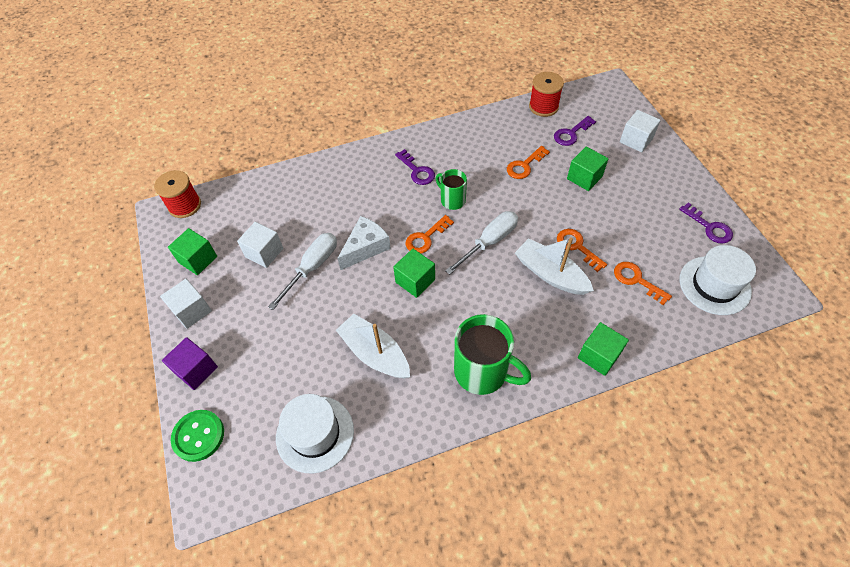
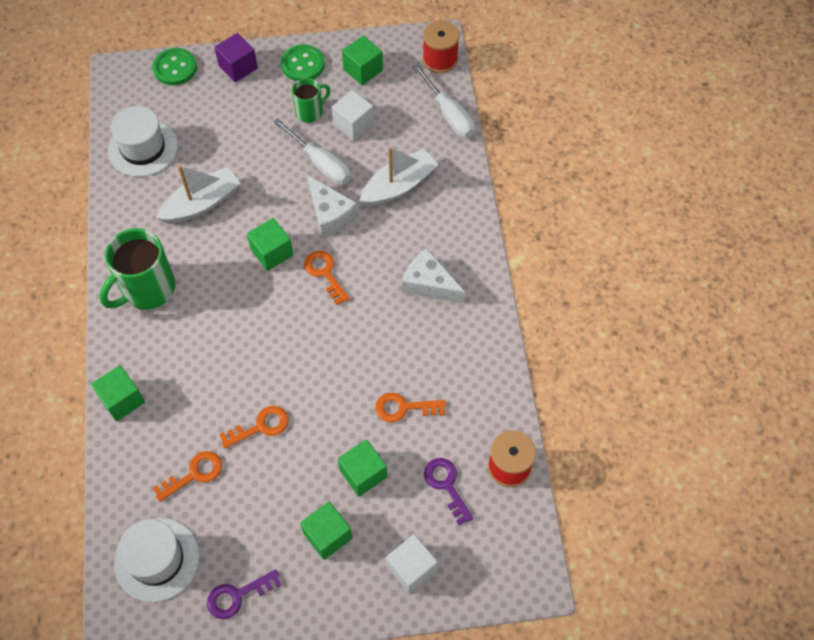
camera: 100 degrees right, 5 degrees up
(192, 311) = (302, 64): white cube -> green button
(417, 171) = (429, 284): purple key -> white cheese
(452, 200) = (371, 312): green mug -> green mug (310, 112)
(489, 242) = (298, 336): white screwdriver -> white screwdriver (449, 114)
(524, 165) = (404, 408): orange key -> orange key turned 60 degrees counterclockwise
(550, 274) = (234, 386): white boat -> white boat (398, 186)
(638, 187) = (327, 535): none -> green cube

